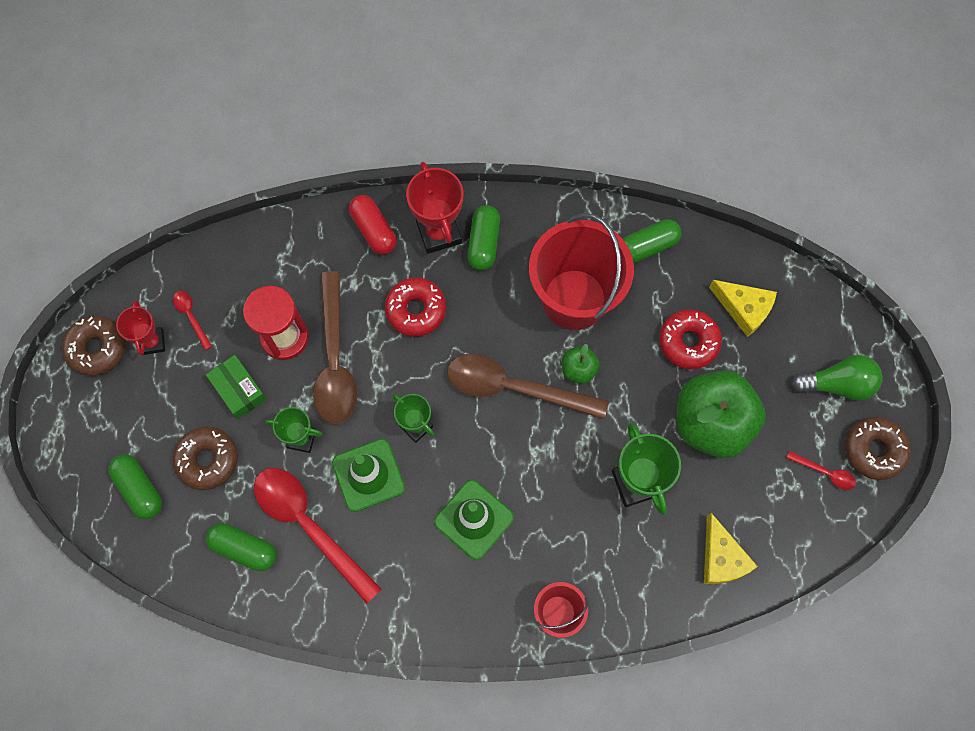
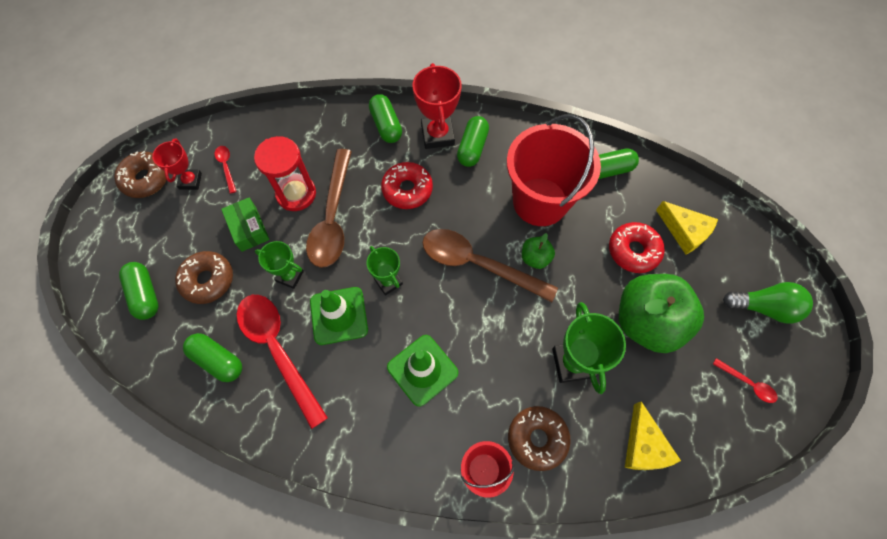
camera: 10 degrees right, 5 degrees down
(374, 230) = (386, 125): red capsule -> green capsule
(874, 450) = (794, 371): brown donut -> brown donut (537, 438)

